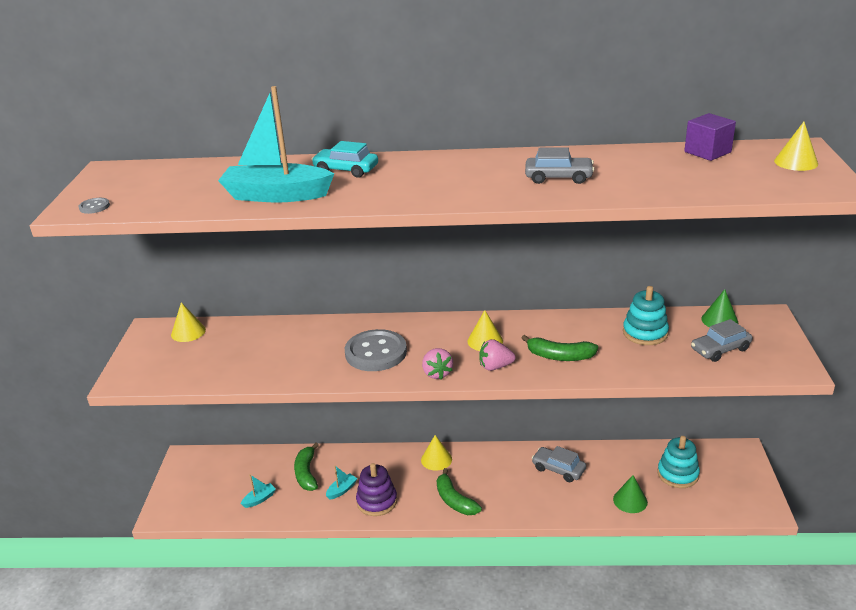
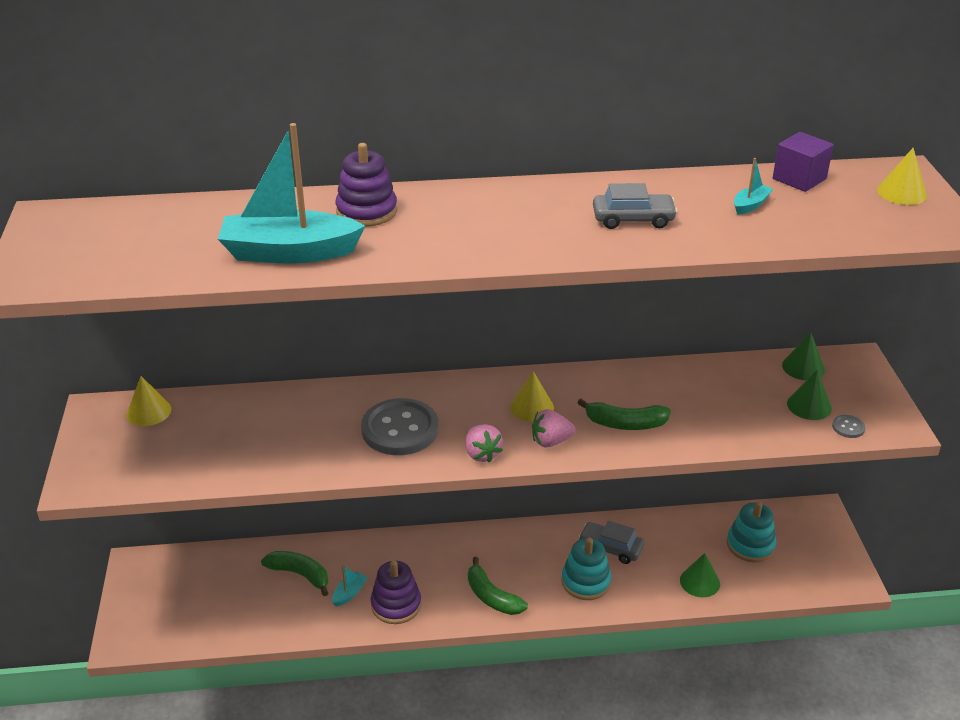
camera: 10 degrees left, 5 degrees up
(94, 207) = (51, 275): grey button -> grey button (848, 427)
(259, 499) = (246, 613): turquoise boat -> turquoise boat (750, 205)
(306, 473) = (300, 574): green banana -> green banana turned 135 degrees clockwise
(346, 170) = (366, 211): turquoise car -> purple stacking toy
(436, 459) = (460, 545): yellow cone -> none
(645, 333) = (720, 388): turquoise stacking toy -> turquoise stacking toy (586, 582)
(720, 349) = (809, 406): grey car -> green cone

